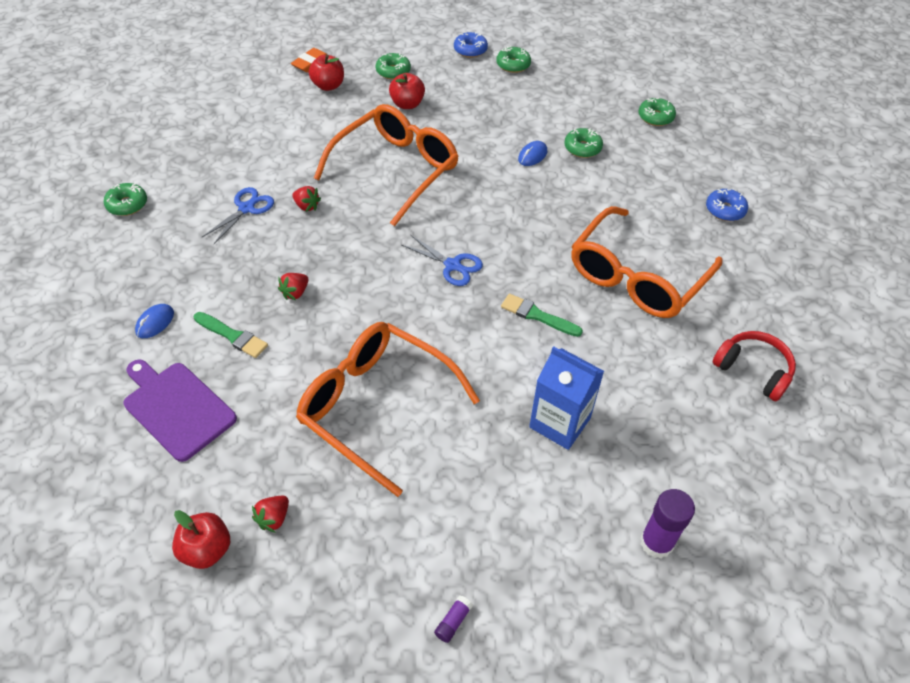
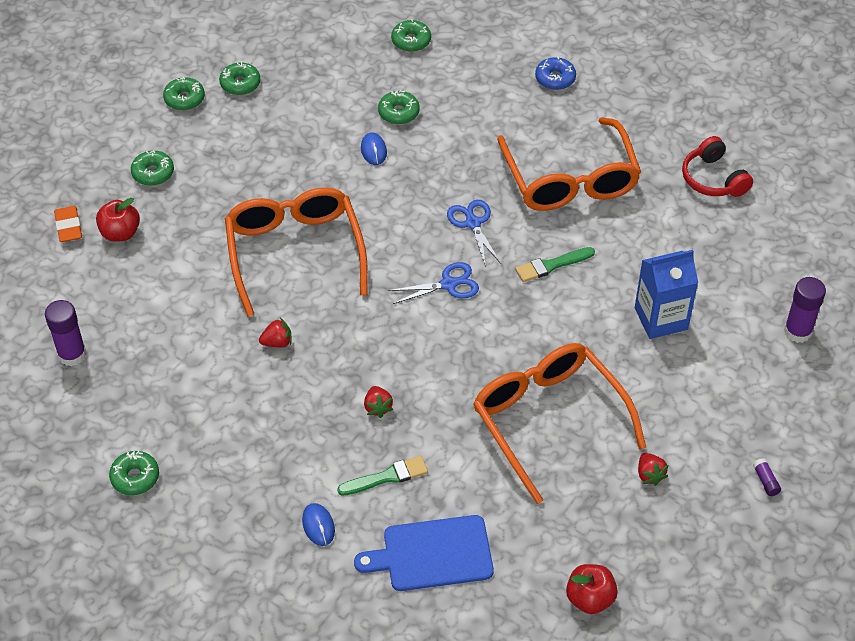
camera: 50 degrees left, 0 degrees up
(177, 408) = (432, 554): purple cutting board -> blue cutting board
(207, 121) = (72, 354): none -> purple glue stick
(246, 208) = (235, 388): blue scissors -> blue scissors (473, 223)
(273, 518) = (597, 542): red strawberry -> red strawberry (649, 475)
(376, 406) = (549, 420): orange glasses -> orange glasses turned 75 degrees clockwise
(407, 104) = (213, 191): red apple -> none
(470, 50) = (184, 99): blue donut -> green donut
(753, 370) = (713, 179): red headphones -> red headphones turned 105 degrees counterclockwise

